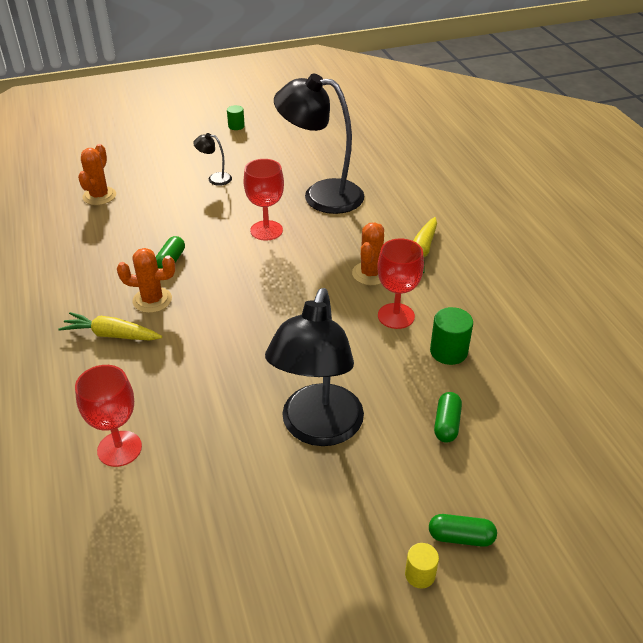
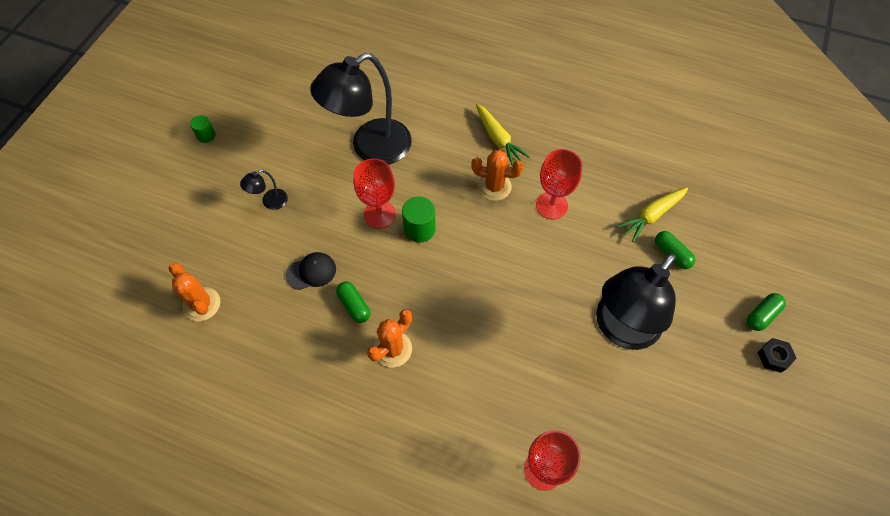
camera: 50 degrees left, 20 degrees up
(111, 335) = (410, 404): yellow carrot -> yellow carrot (651, 216)
(178, 226) = (311, 272): none -> black cap
(318, 429) = (621, 329): black lamp -> black lamp turned 75 degrees clockwise
(370, 273) = (494, 187): orange cactus -> orange cactus turned 45 degrees counterclockwise
(420, 574) = (774, 357): yellow cylinder -> black nut
(448, 351) = (610, 203): green cylinder -> green cylinder (419, 229)

